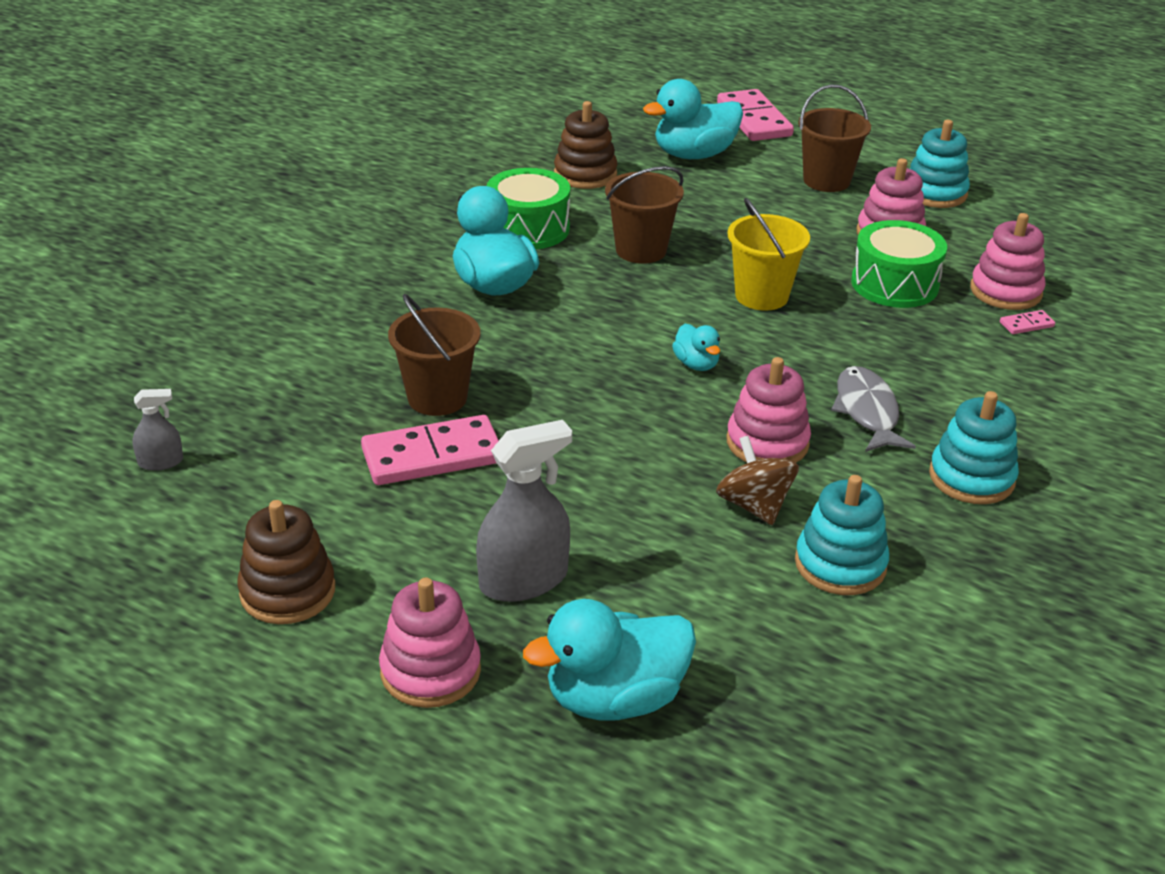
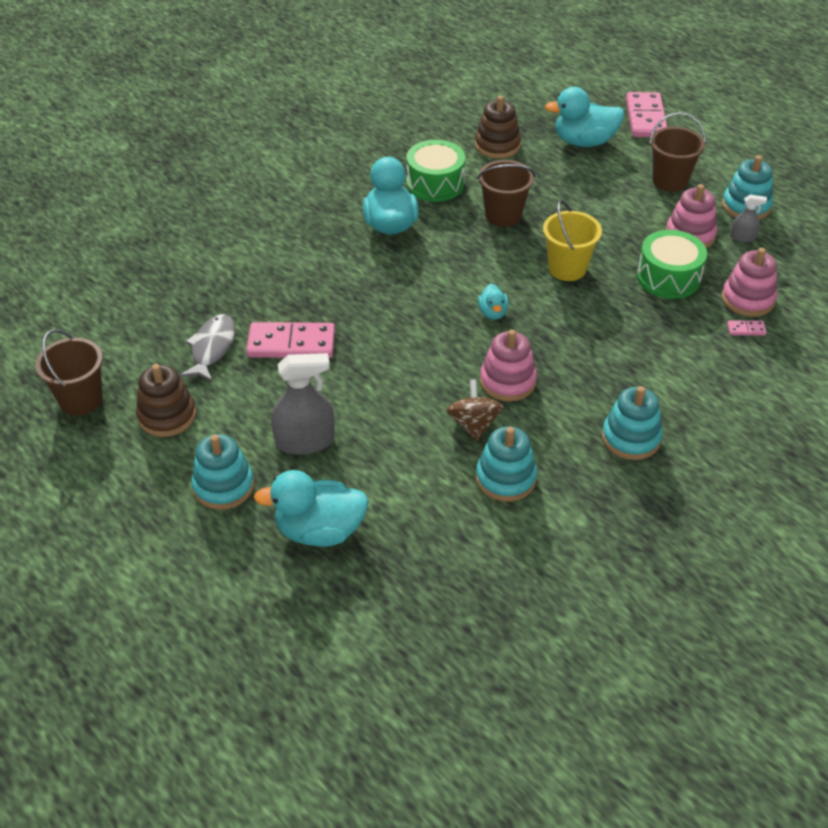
camera: 20 degrees right, 10 degrees up
(160, 462) = (132, 313): grey spray bottle -> grey spray bottle (742, 237)
(430, 671) = (223, 486): pink stacking toy -> turquoise stacking toy
(437, 398) = (314, 303): brown bucket -> brown bucket (81, 400)
(867, 411) = (589, 373): grey fish -> grey fish (212, 348)

